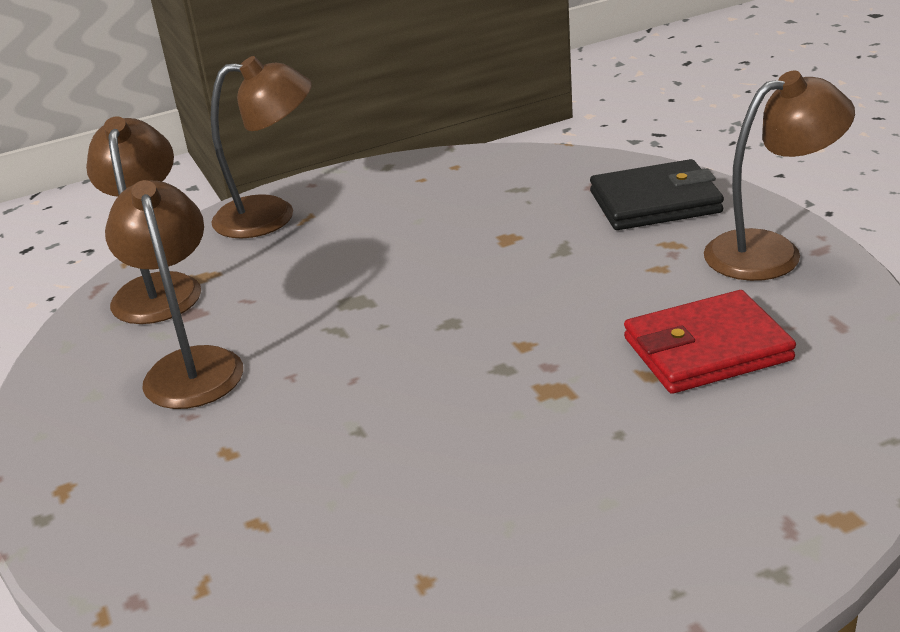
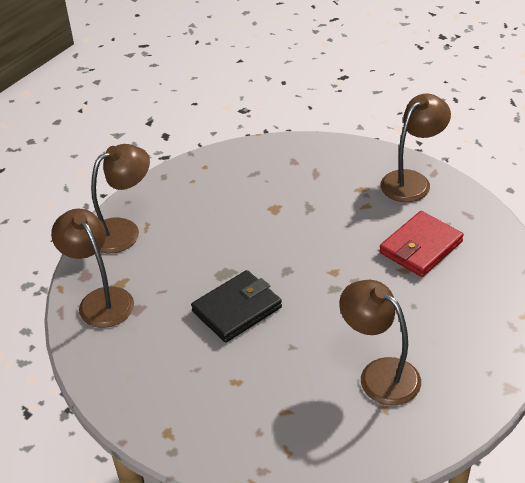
camera: 30 degrees left, 10 degrees up
(191, 366) = (168, 341): brown lamp -> brown lamp (379, 374)
(655, 202) = (334, 164): black wallet -> black wallet (237, 309)

